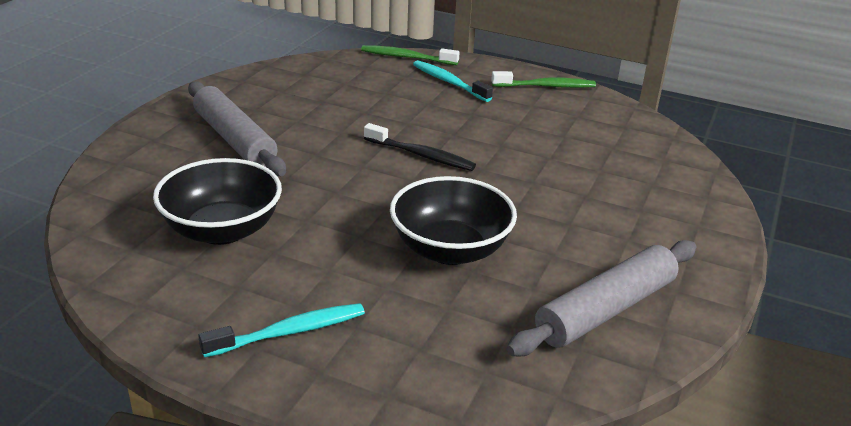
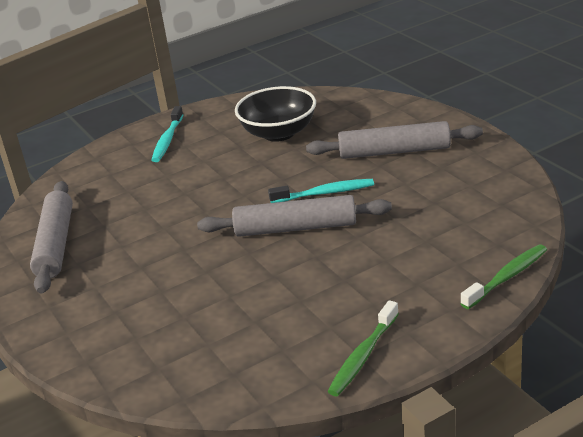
camera: 130 degrees right, 0 degrees up
(421, 155) = (295, 228): black toothbrush -> grey rolling pin
(449, 82) = (423, 287): turquoise toothbrush -> turquoise toothbrush (325, 193)
(450, 250) = (172, 206): black bowl -> none

